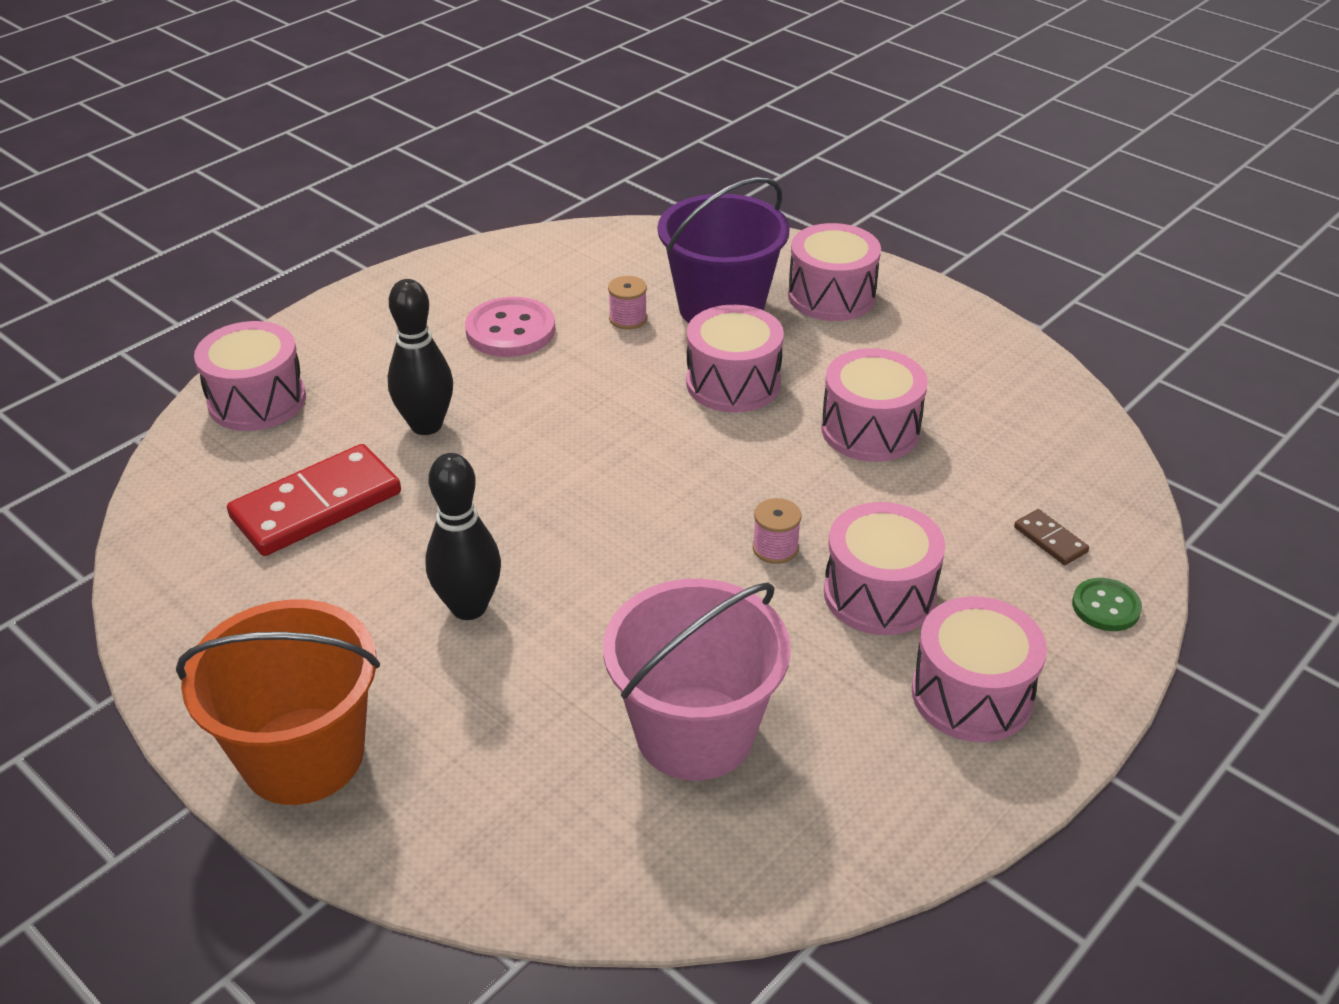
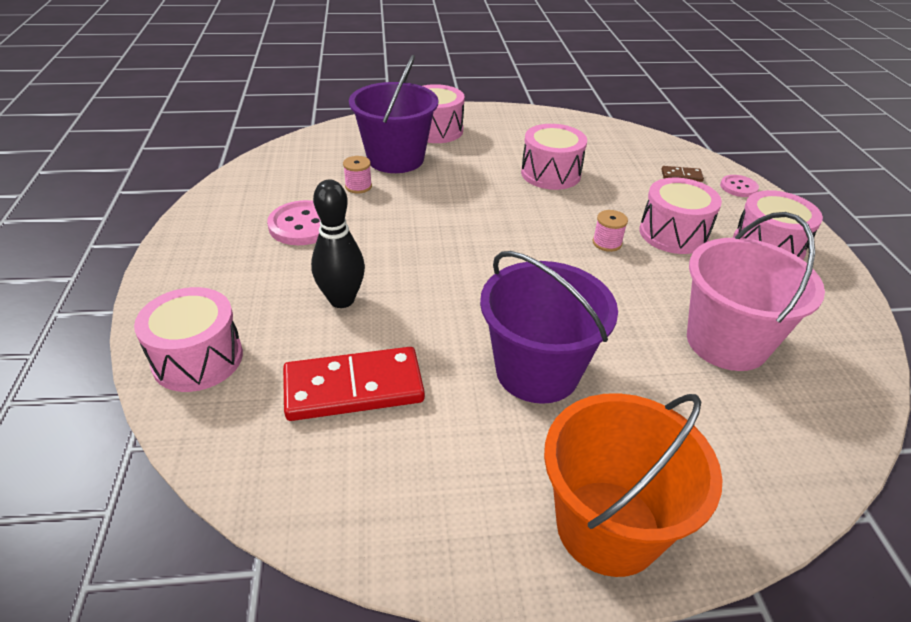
camera: 50 degrees left, 0 degrees up
(316, 505) = (353, 387): red domino -> red domino turned 75 degrees clockwise
(469, 607) = (537, 371): black bowling pin -> purple bucket
(733, 383) = (461, 187): pink drum -> none
(1106, 607) = (738, 187): green button -> pink button

